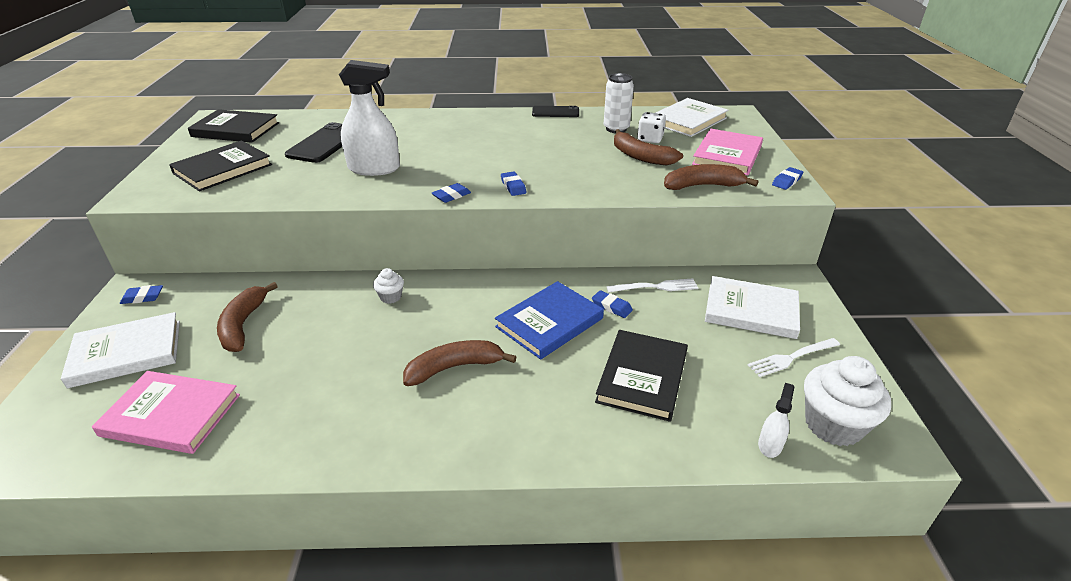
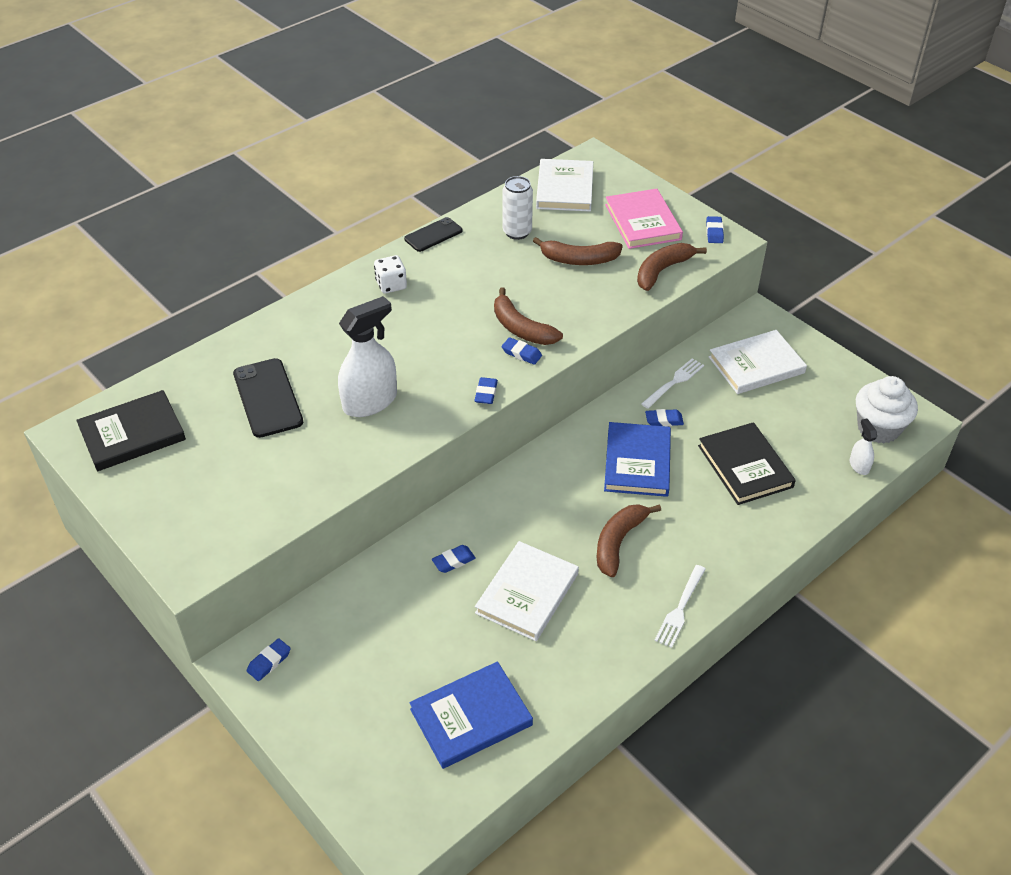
camera: 40 degrees left, 10 degrees up
(126, 353) = (348, 708): white book -> white book (527, 593)
(171, 415) = (471, 717): pink book -> blue book
(223, 169) = (219, 488): black book -> none
(243, 325) = (406, 621): brown banana -> brown banana (521, 328)
(327, 308) = (453, 561): none -> blue eraser
(391, 297) = (489, 518): white cupcake -> none
(650, 139) = (561, 231): white dice -> white dice (391, 285)
(791, 358) = (815, 391): white fork -> white fork (680, 608)

